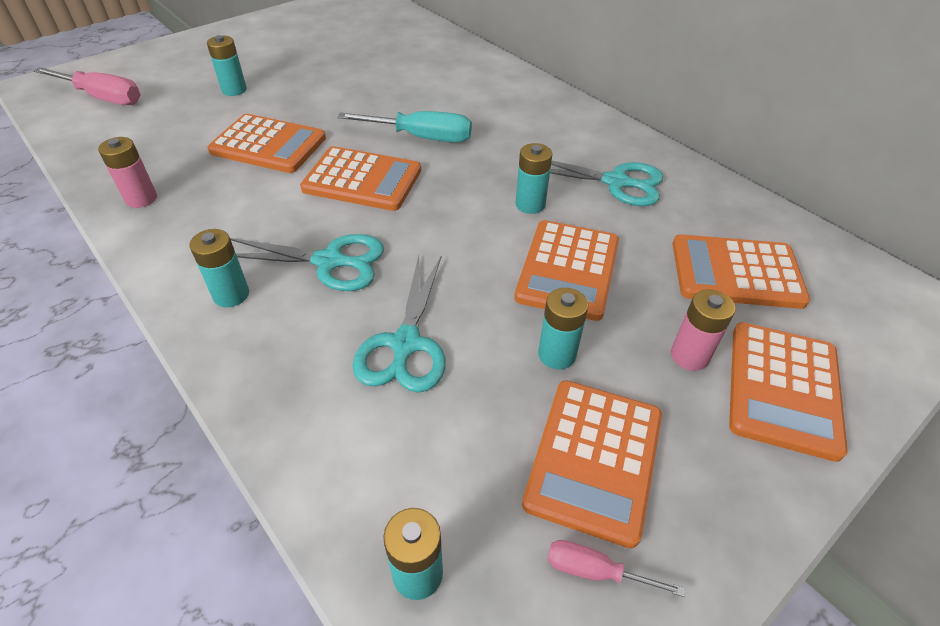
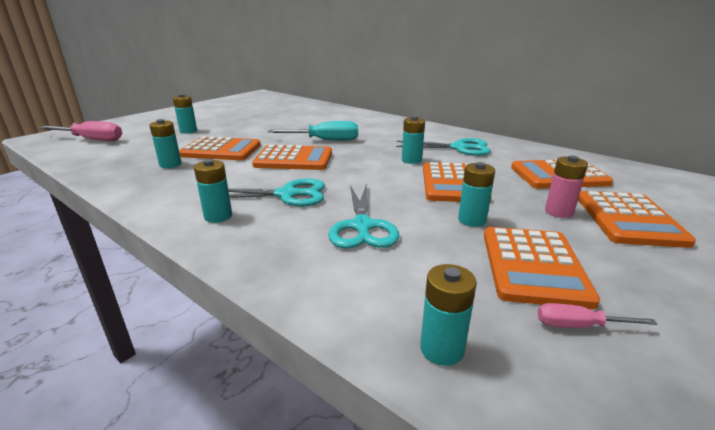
camera: 10 degrees left, 20 degrees down
(141, 199) = (132, 179): pink battery -> none
(194, 171) = (170, 164): none -> turquoise battery

